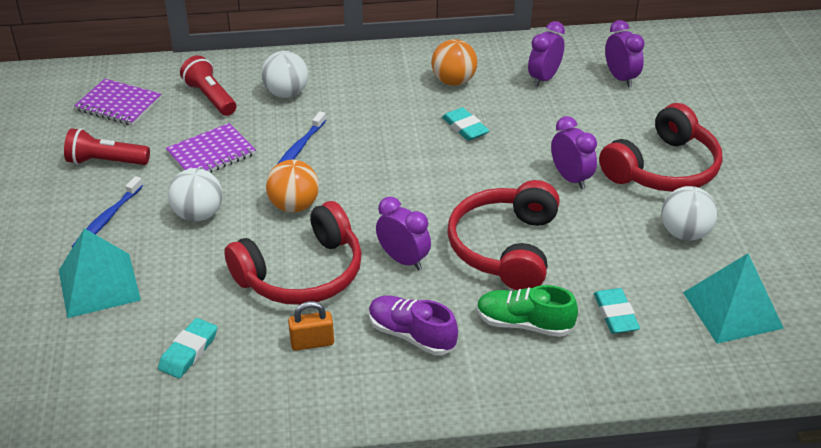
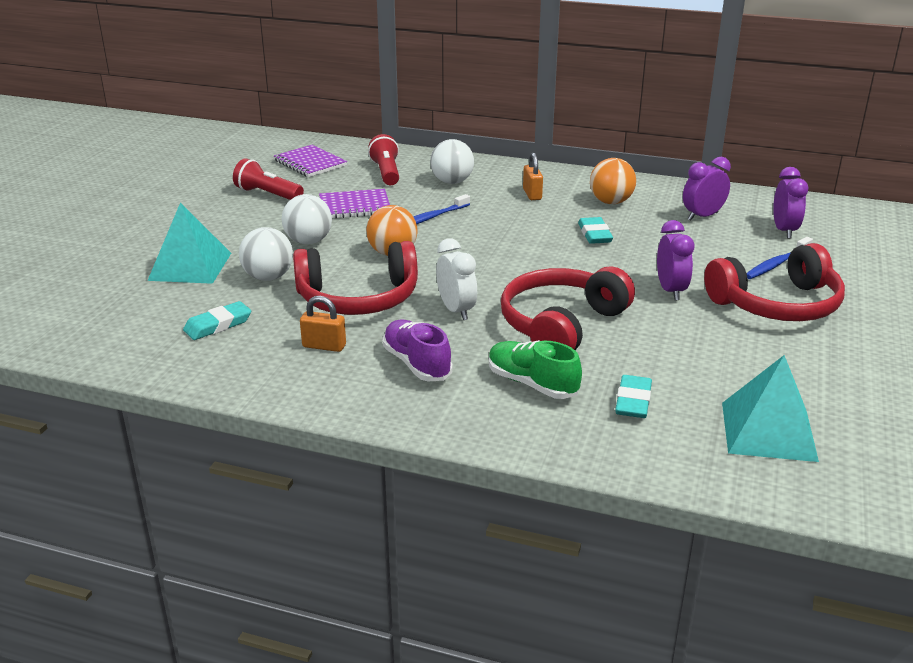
camera: 25 degrees right, 10 degrees down
(107, 218) = (235, 228): blue toothbrush -> blue toothbrush (776, 264)
(375, 90) = (532, 194): none -> orange padlock
(403, 260) = (456, 310): purple clock -> white clock
(684, 233) = (761, 358): white ball -> white ball (268, 277)

